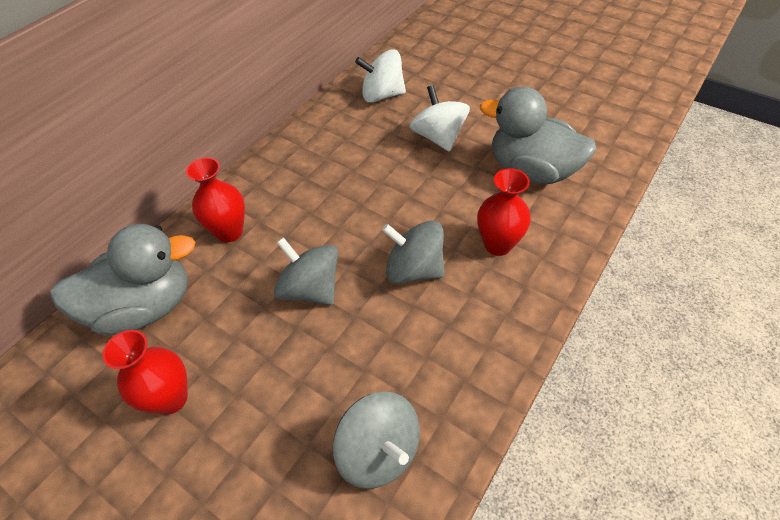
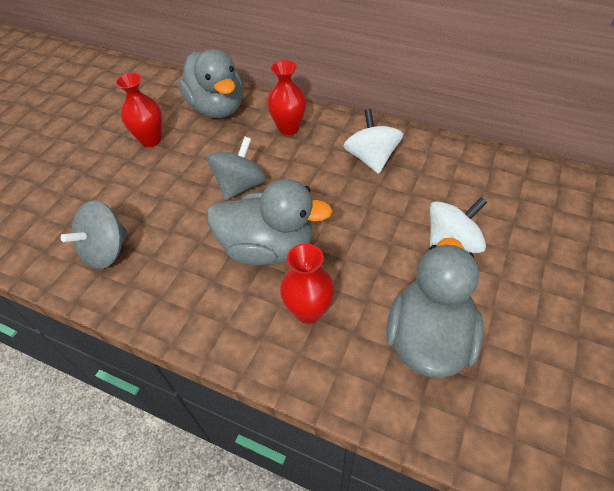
camera: 80 degrees right, 0 degrees up
(382, 95) = (500, 186): white spinning top -> white spinning top (371, 158)
(414, 269) = (268, 247): grey spinning top -> grey duck

